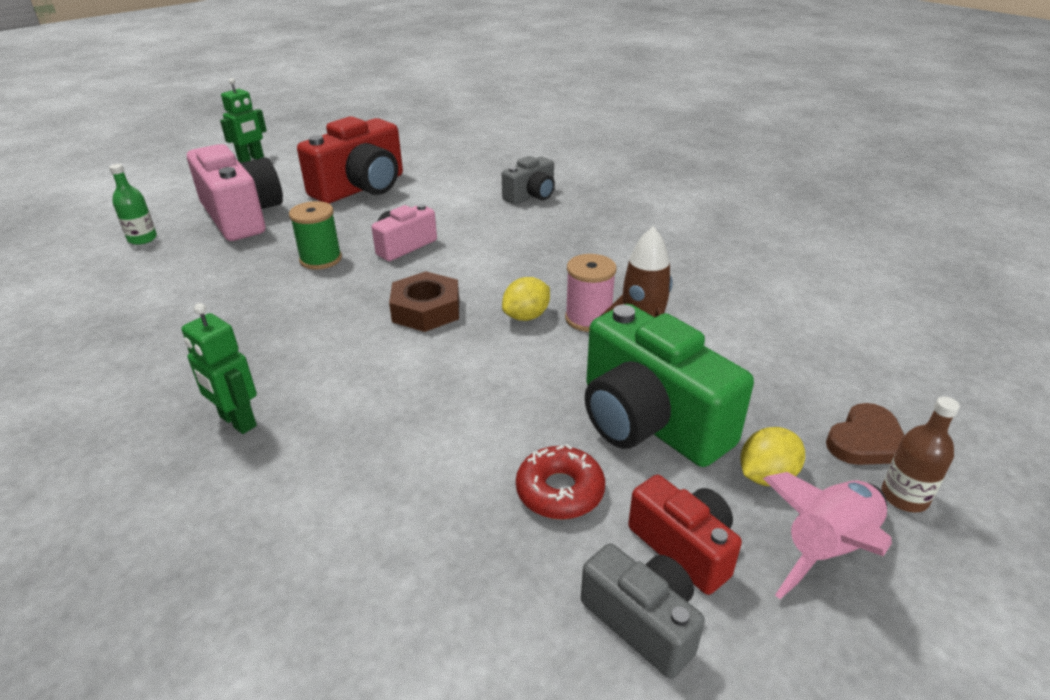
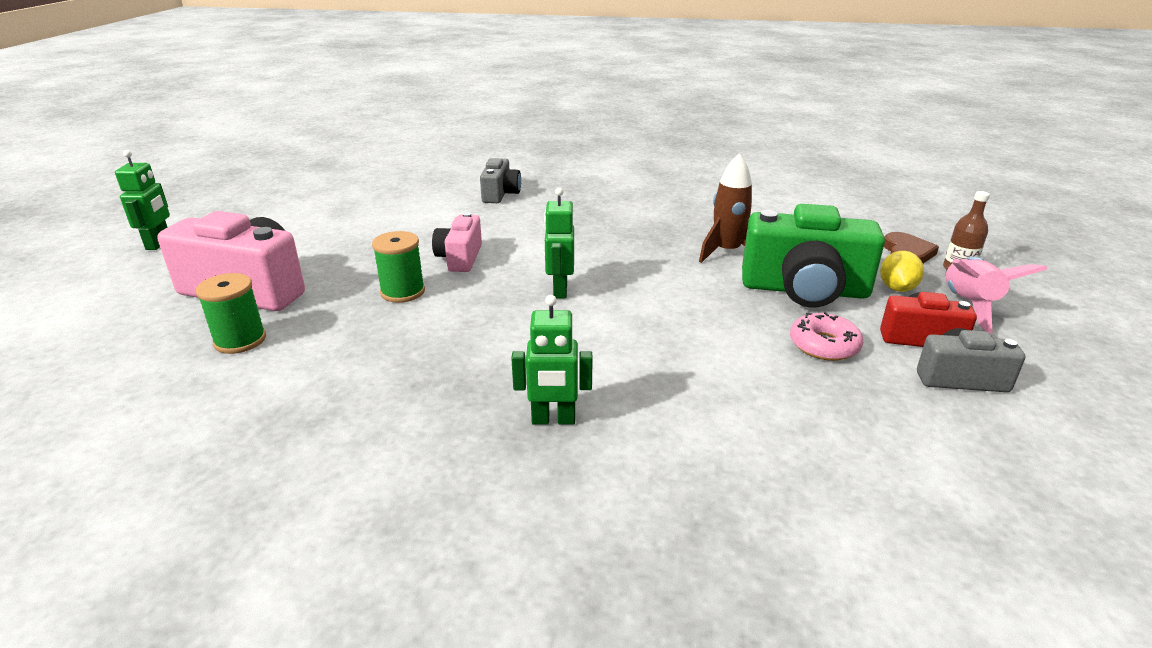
camera: 40 degrees left, 5 degrees down
(142, 239) = (161, 346): green bottle -> none
(180, 254) = (240, 340): none -> green spool
(361, 188) = (336, 231): red camera -> none
(426, 310) = (559, 290): brown nut -> green robot
(526, 316) = (636, 267): yellow lemon -> none
(560, 491) = (824, 345): red donut -> pink donut
(588, 318) = (677, 253): pink spool -> none

